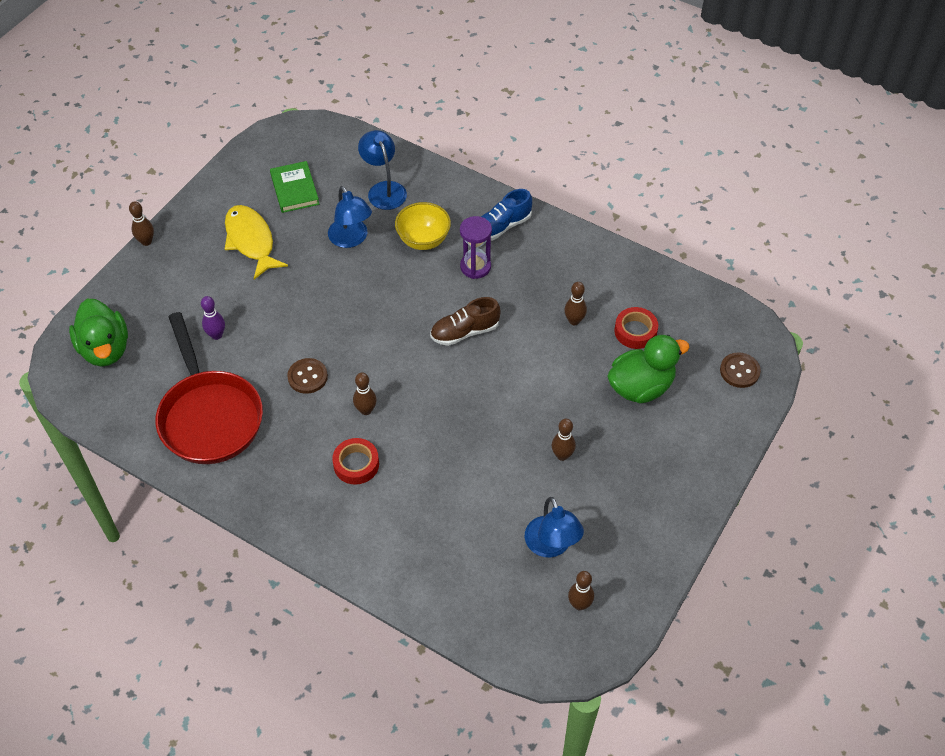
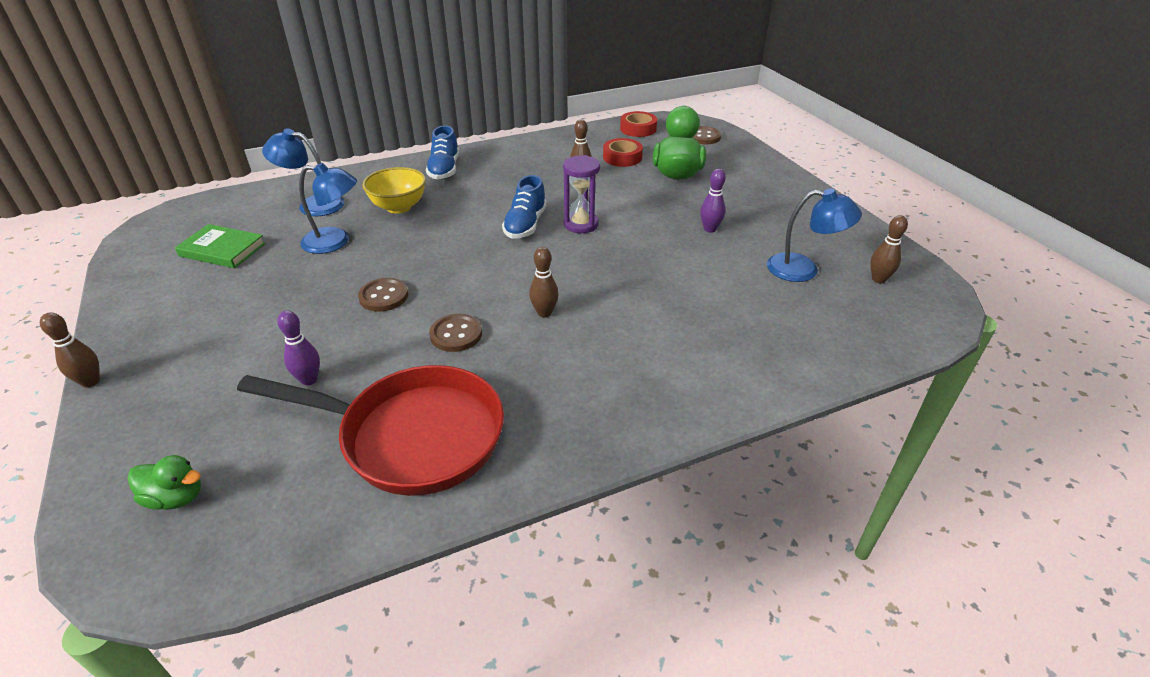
camera: 55 degrees left, 15 degrees down
(105, 349) = (176, 497): green duck -> green duck, size x0.55
(251, 241) = (231, 302): yellow fish -> none
(315, 311) = (383, 296): none -> brown button
(356, 464) = (604, 346): red tape -> red tape (638, 129)
(465, 332) = (525, 225): brown shoe -> blue shoe
(475, 267) = (465, 195): purple hourglass -> purple hourglass (581, 224)
(562, 455) = (710, 229): brown bowling pin -> purple bowling pin

